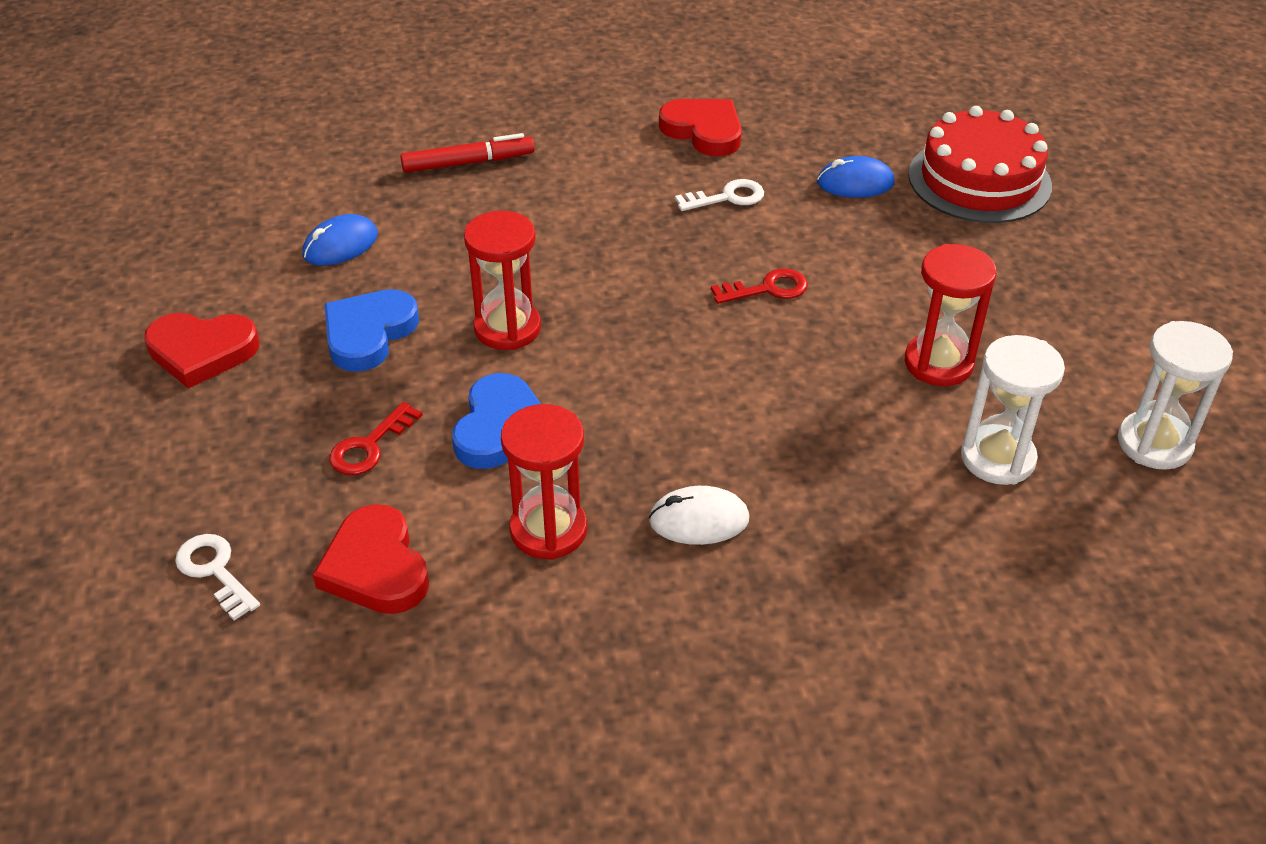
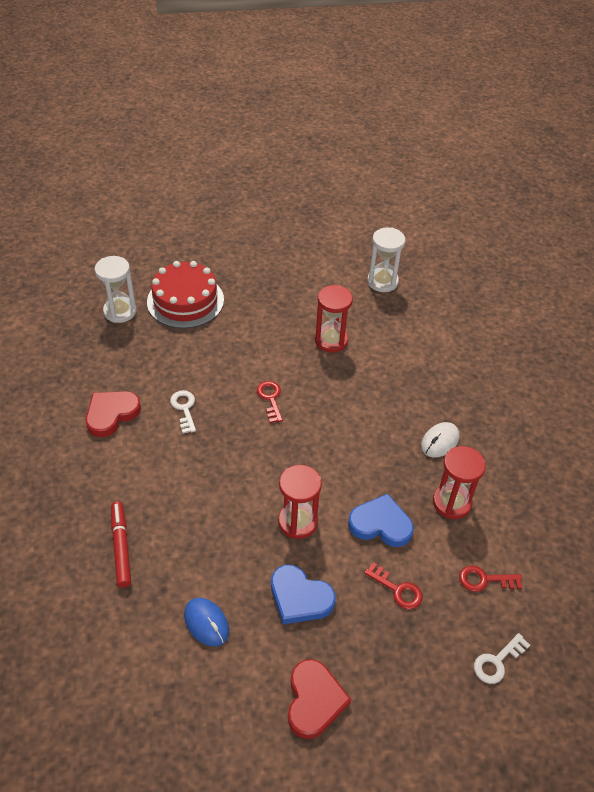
camera: 90 degrees left, 5 degrees up
(376, 567) = (484, 580): red heart -> red key
(699, 520) = (439, 441): white mouse -> white mouse turned 45 degrees clockwise
(855, 183) = (179, 350): blue mouse -> none
(997, 458) = (393, 331): white hourglass -> white hourglass (120, 311)

